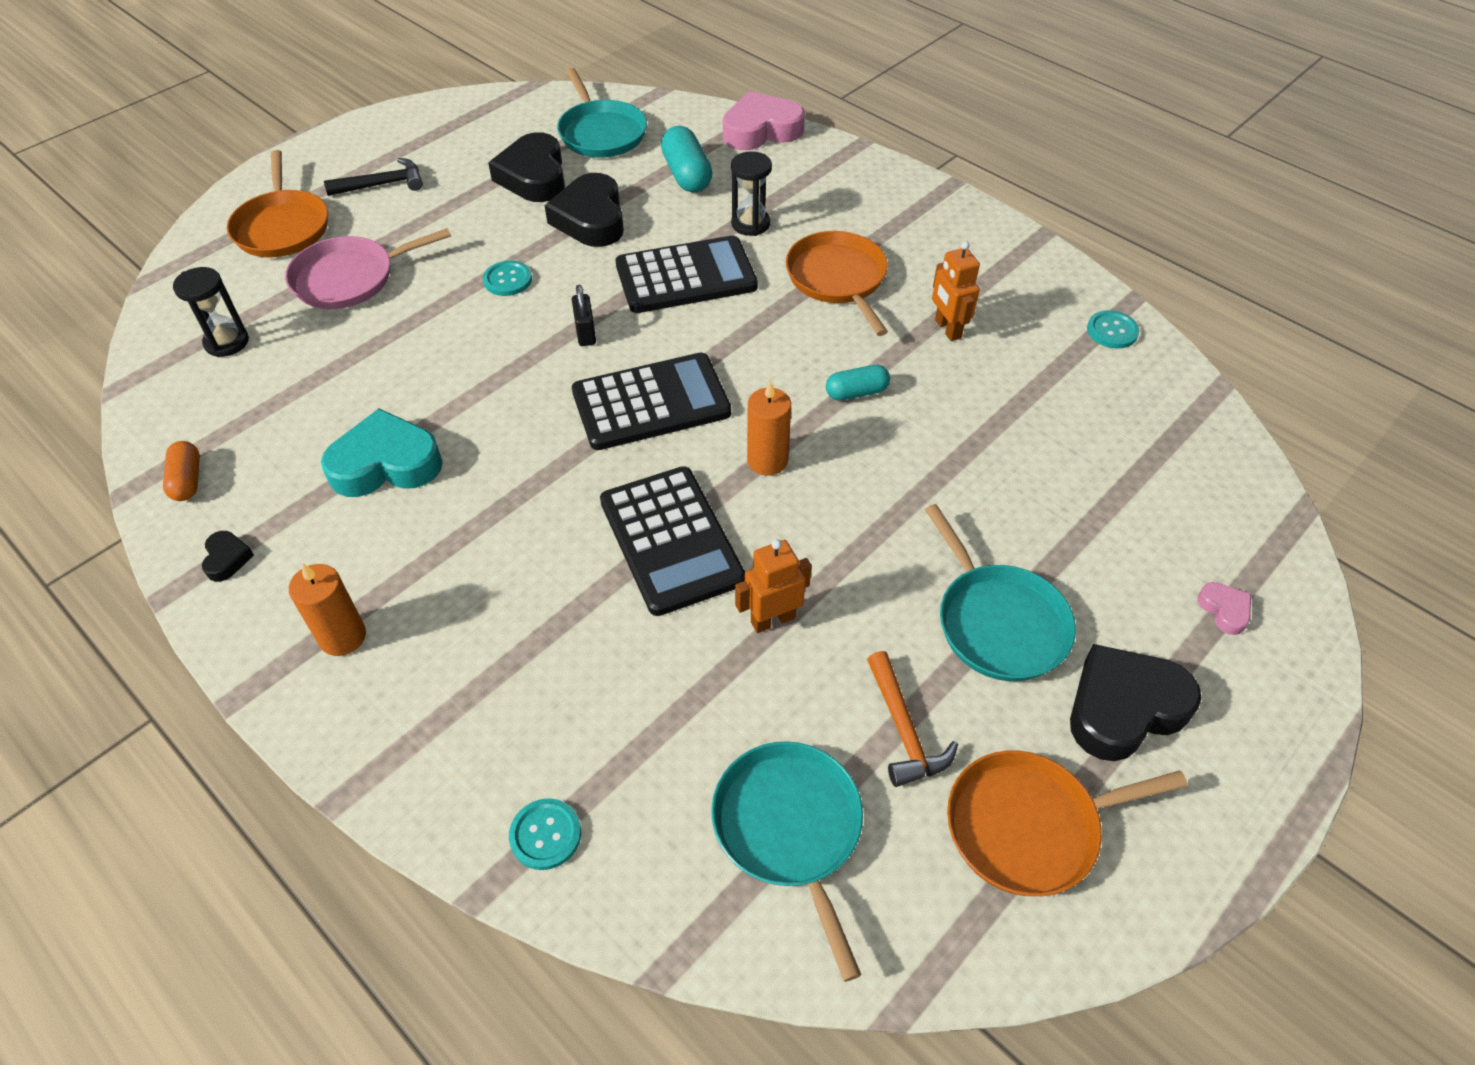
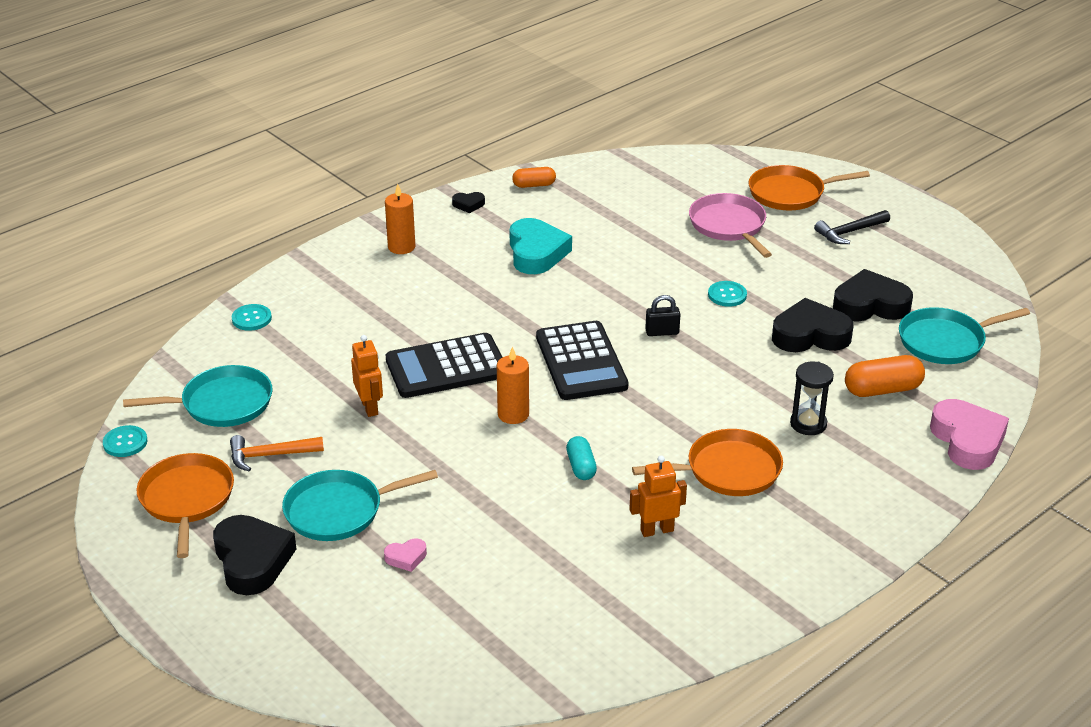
camera: 95 degrees right, 15 degrees down
(227, 342) = (660, 184): black hourglass -> none
(382, 185) = (850, 232): black hammer -> black hammer turned 75 degrees clockwise
(686, 175) = (882, 390): turquoise capsule -> orange capsule
(686, 276) = (731, 384): black calculator -> none
(1112, 331) = (648, 642): turquoise button -> turquoise button (125, 442)
(1224, 610) = (316, 636): pink heart -> pink heart (406, 557)

